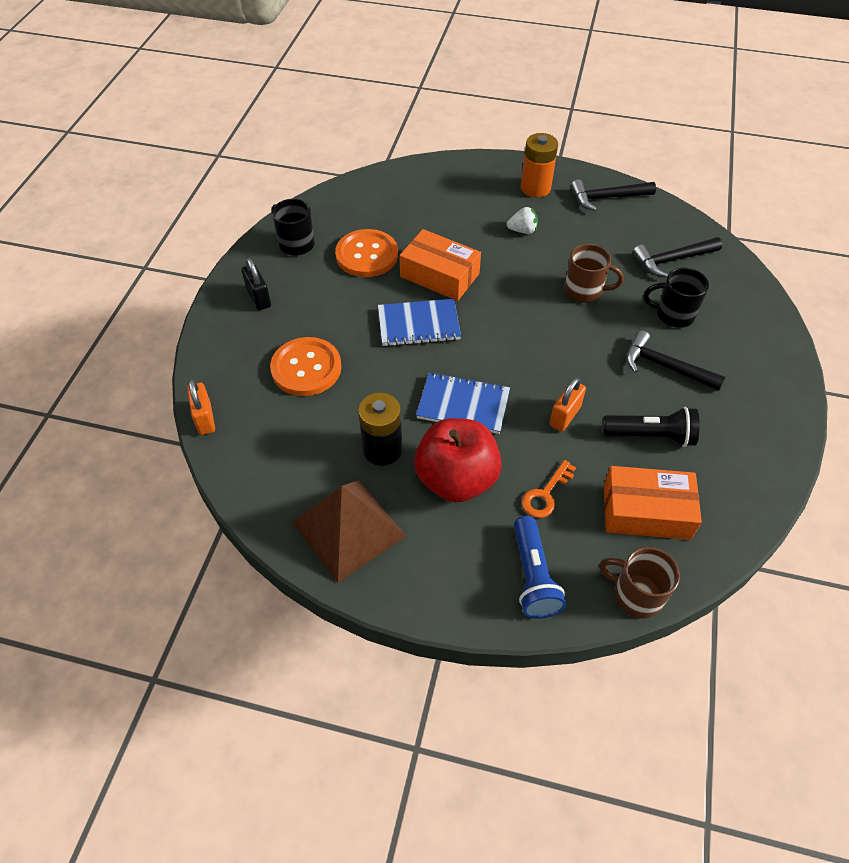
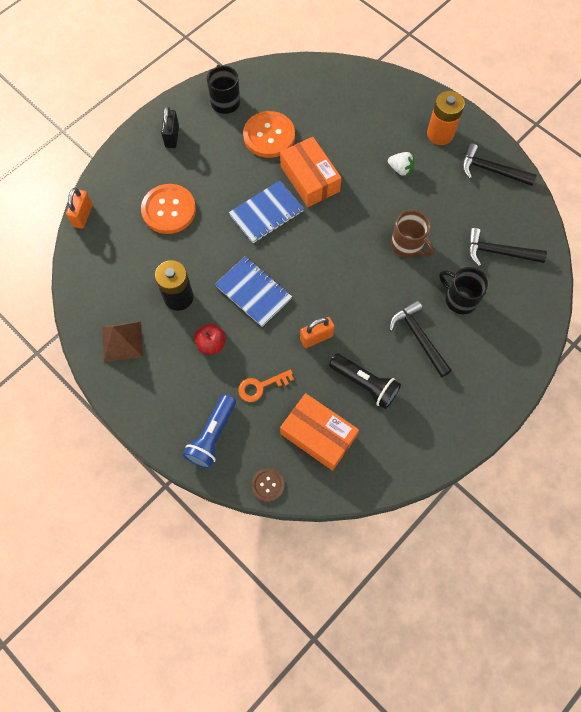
camera: 30 degrees right, 15 degrees up
(348, 529) = (122, 341): brown pyramid -> brown pyramid, size x0.65
(418, 324) = (266, 213): blue notebook -> blue notebook turned 60 degrees counterclockwise
(456, 479) = (211, 344): red apple -> red apple, size x0.49
(636, 594) = (268, 485): brown mug -> brown button

